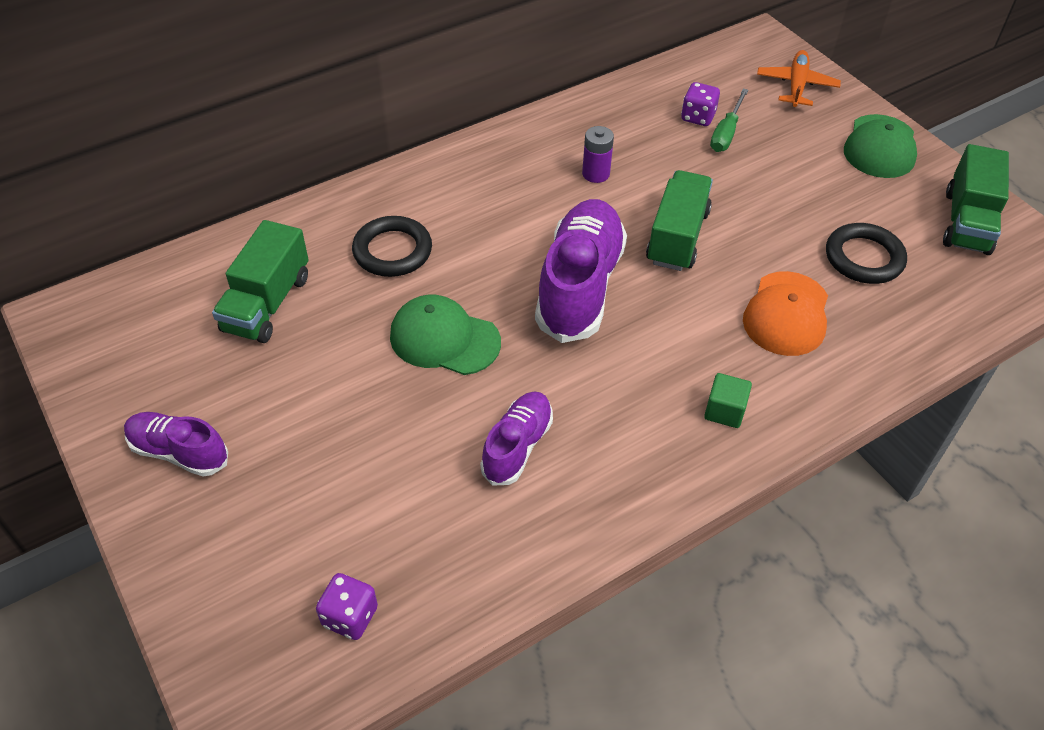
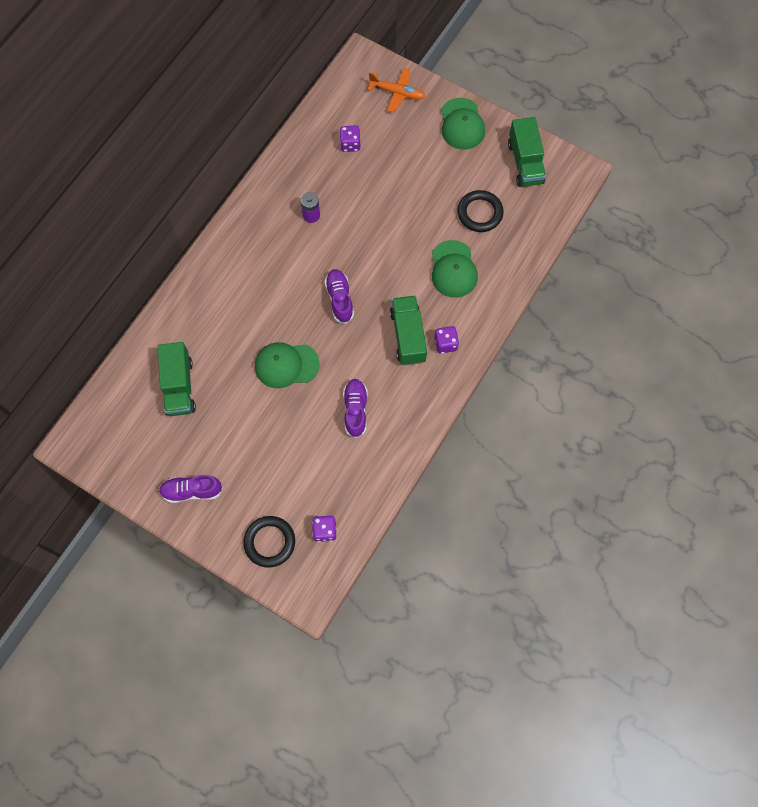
camera: 25 degrees left, 20 degrees up
(392, 251) = (226, 321): black ring -> black ring (269, 542)
(579, 286) = (339, 299): purple shoe -> purple shoe, size x0.56
(677, 237) = (376, 242): green truck -> green truck (408, 336)
(724, 411) = (445, 344): green cube -> purple dice
(726, 133) = (371, 151): green screwdriver -> none
(786, 314) = (453, 269): orange cap -> green cap
(796, 86) = (397, 93): orange plane -> orange plane turned 120 degrees clockwise

